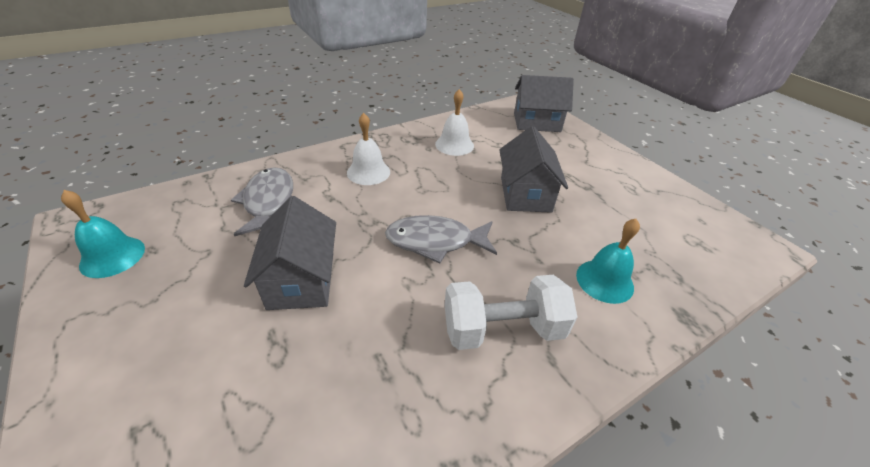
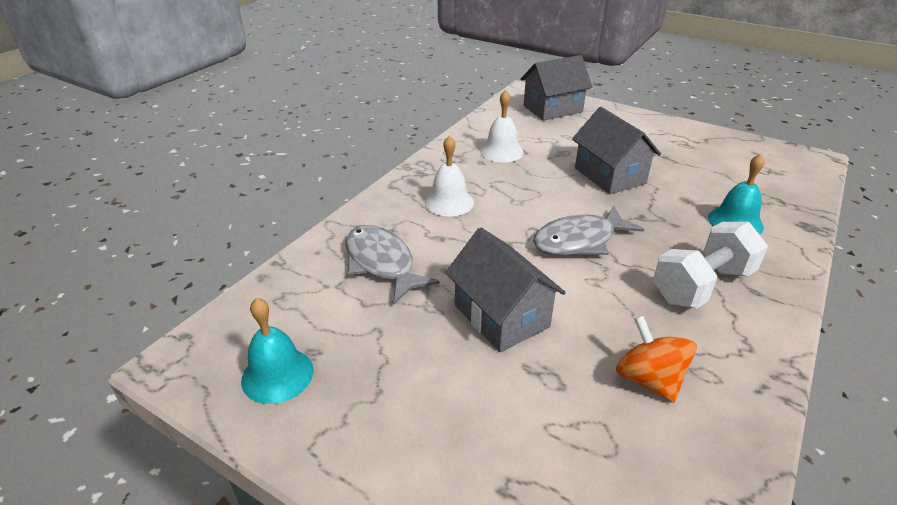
camera: 25 degrees left, 5 degrees down
(353, 396) = (649, 379): none -> orange spinning top

